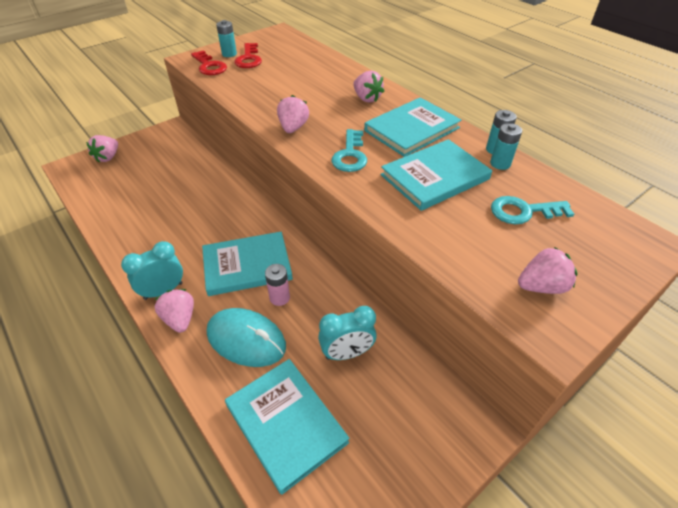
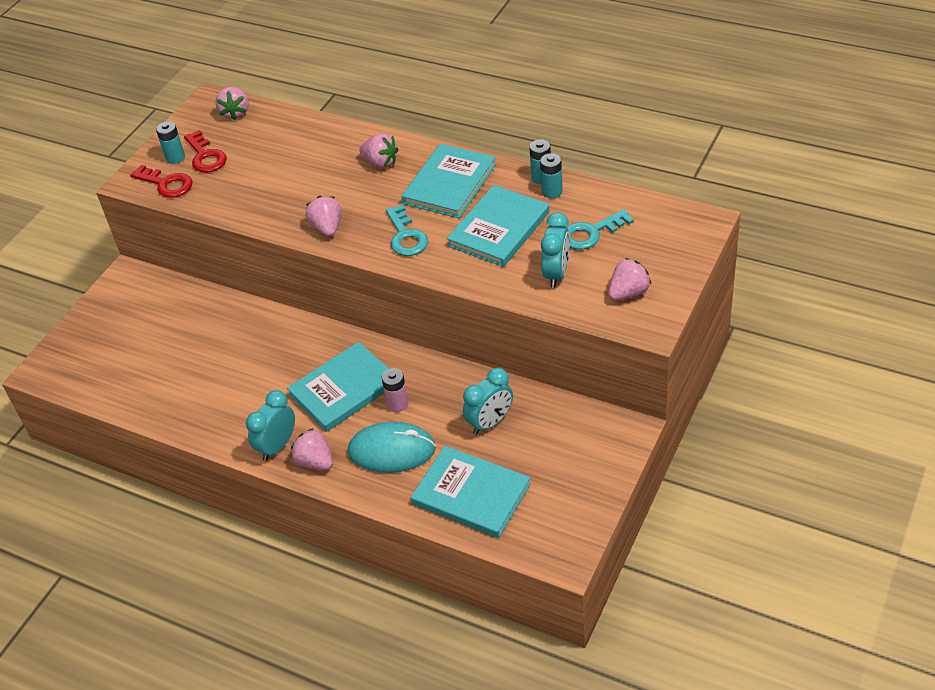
camera: 20 degrees left, 0 degrees up
(108, 157) = (79, 341): pink strawberry -> pink strawberry (235, 113)
(470, 237) = (556, 274): none -> turquoise clock

